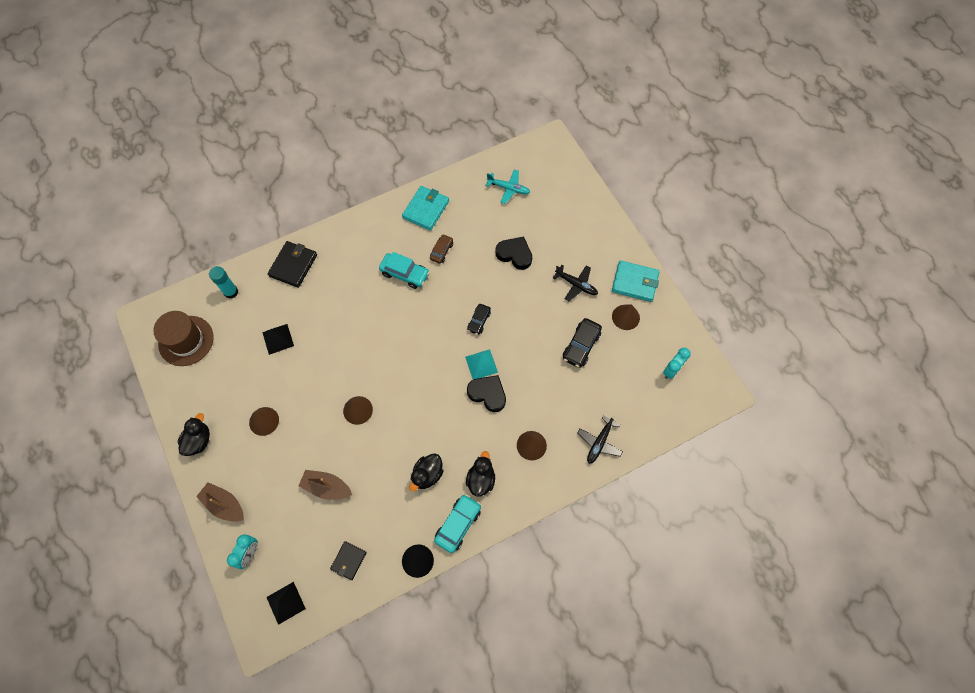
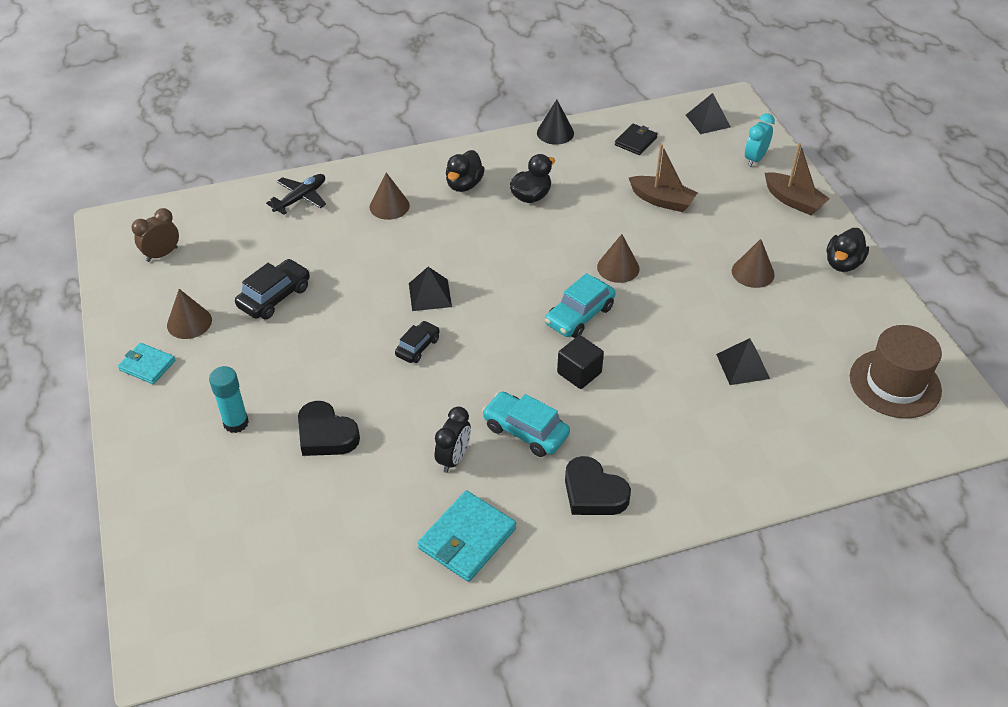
camera: 170 degrees left, 20 degrees down
(231, 292) = (834, 445): turquoise glue stick -> turquoise glue stick (236, 423)
(293, 265) = (726, 473): black wallet -> none
(378, 318) = (579, 373): none -> black cube
(441, 251) = (453, 458): brown car -> black clock
(458, 524) = (502, 153): turquoise car -> turquoise car (579, 315)
(481, 364) = (430, 295): turquoise pyramid -> black pyramid
(488, 394) = (430, 262): black heart -> black heart (593, 492)
(508, 188) = (293, 556): turquoise plane -> none
(576, 284) = (243, 375): black plane -> none
(635, 282) = (147, 365): turquoise wallet -> turquoise wallet, size x0.63
(671, 370) = (162, 254): turquoise clock -> brown clock

